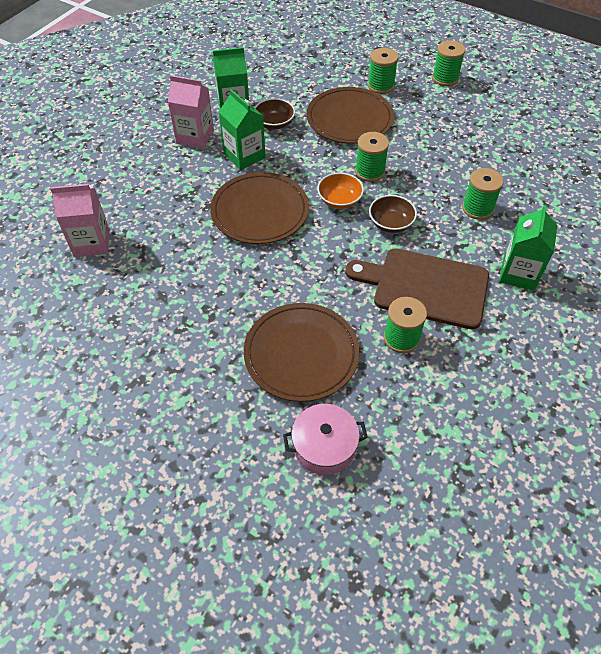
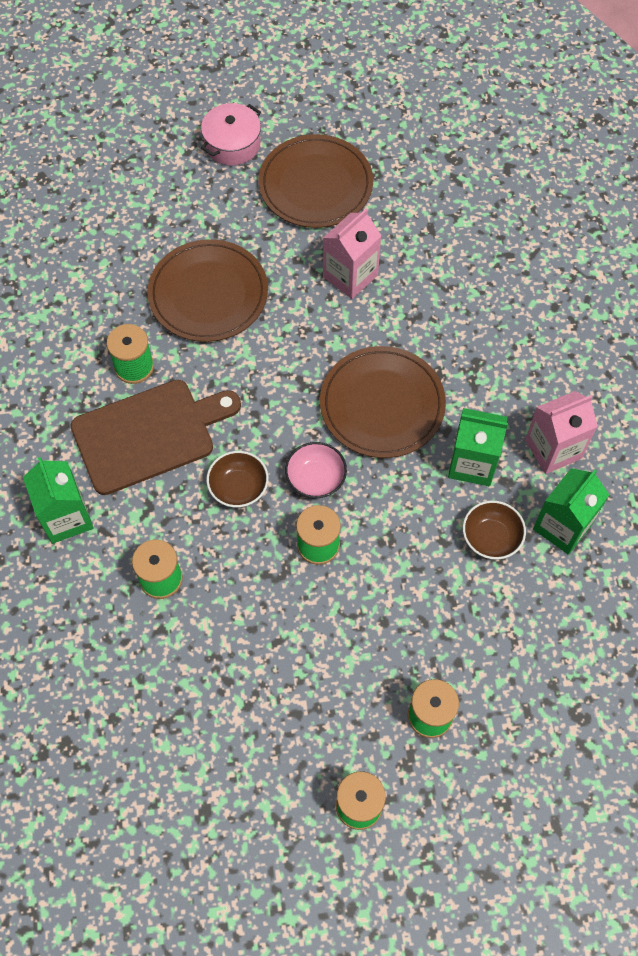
camera: 140 degrees right, 10 degrees up
(91, 243) = (494, 260): pink carton -> pink carton (350, 276)
(324, 446) = (129, 240): pink pot -> pink pot (232, 144)
(339, 200) = (316, 478): orange bowl -> pink bowl
(349, 119) = (413, 616): brown plate -> brown plate (315, 185)

